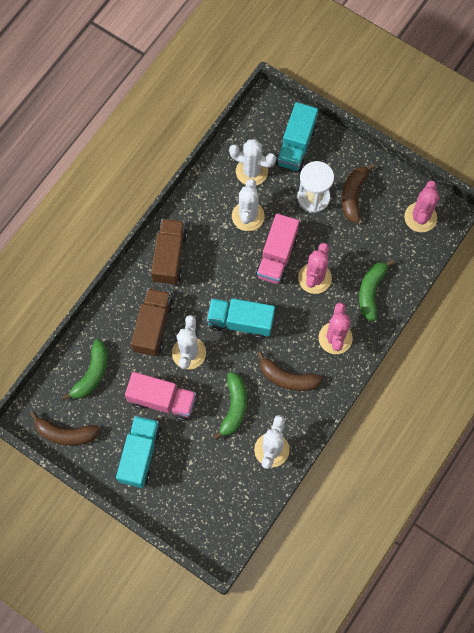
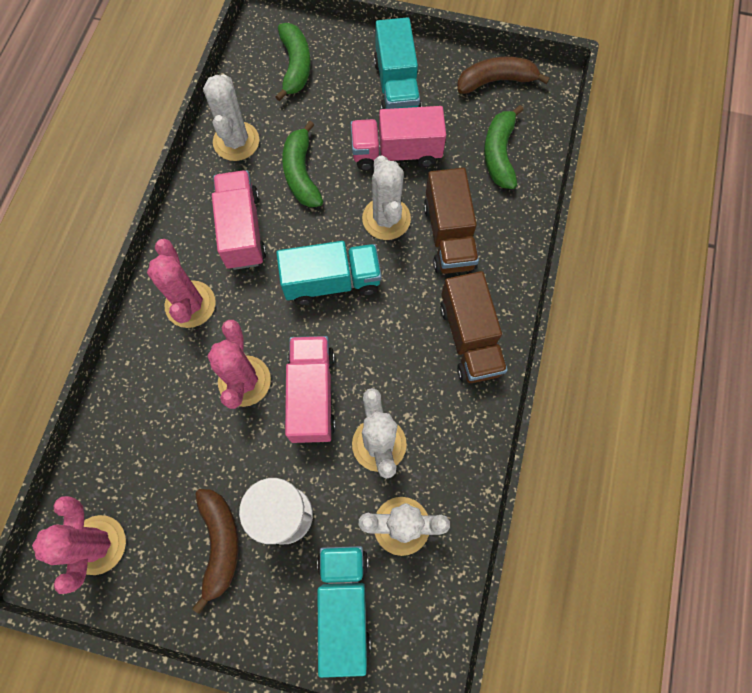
camera: 160 degrees right, 0 degrees up
(287, 378) = (242, 230): brown banana -> pink truck
(371, 291) = (153, 390): green banana -> green banana (295, 66)

